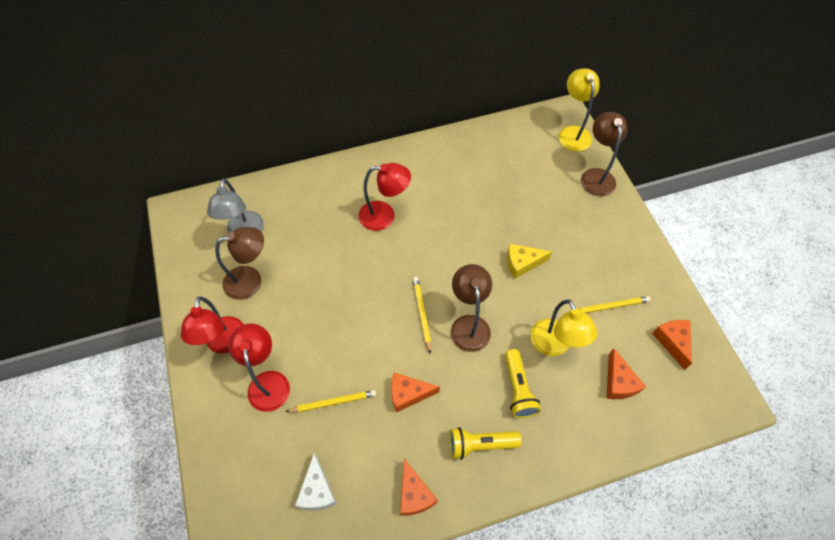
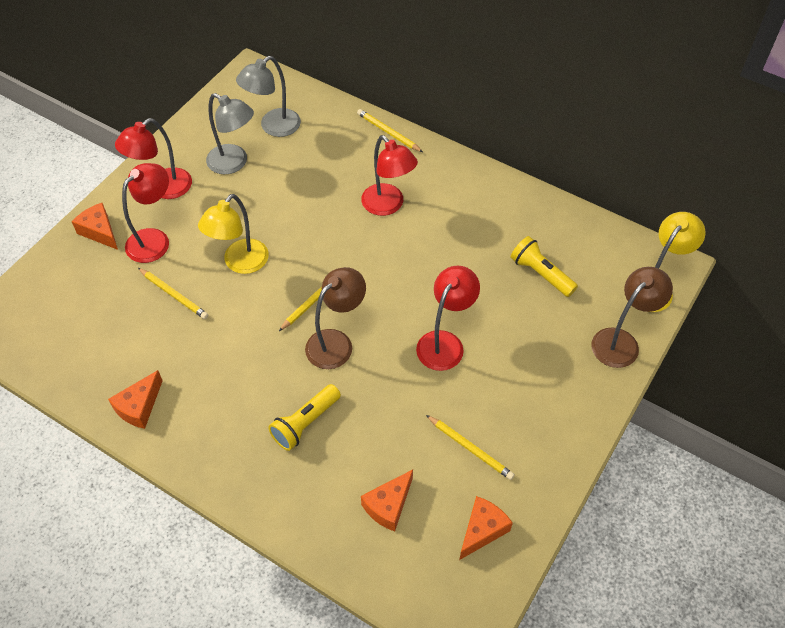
camera: 50 degrees right, 5 degrees down
(251, 280) = (234, 163): brown lamp -> grey lamp
(317, 491) = (89, 337): white cheese -> none
(323, 172) = (388, 132): none -> yellow pencil
(408, 394) = (227, 342): orange cheese -> orange cheese (100, 231)
(480, 444) = (224, 427): yellow flashlight -> yellow flashlight (541, 274)
(522, 263) = (445, 342): yellow cheese -> red lamp
(554, 345) = (378, 425): yellow lamp -> yellow lamp (240, 263)

